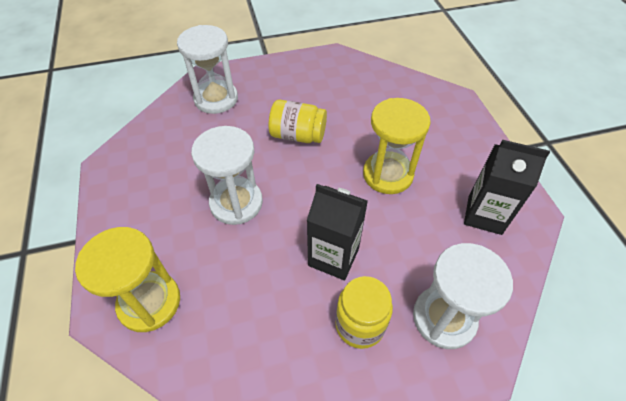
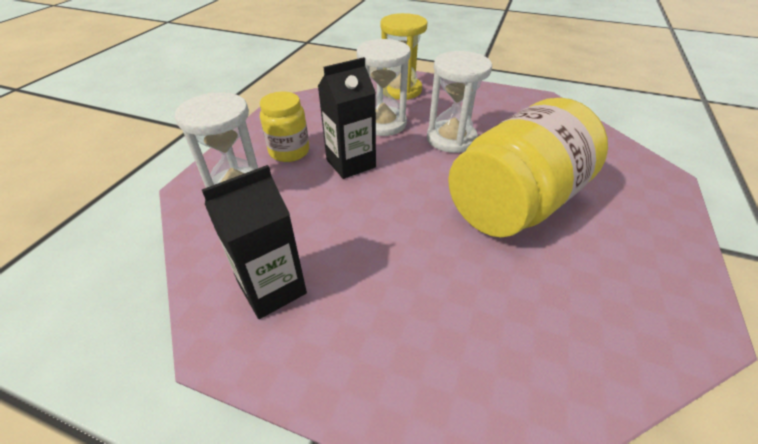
camera: 125 degrees right, 10 degrees down
(216, 99) = (613, 170): white hourglass -> white hourglass (383, 123)
(298, 135) = (514, 203): yellow jar -> yellow jar, size x1.95
(388, 174) = (401, 242): yellow hourglass -> none

